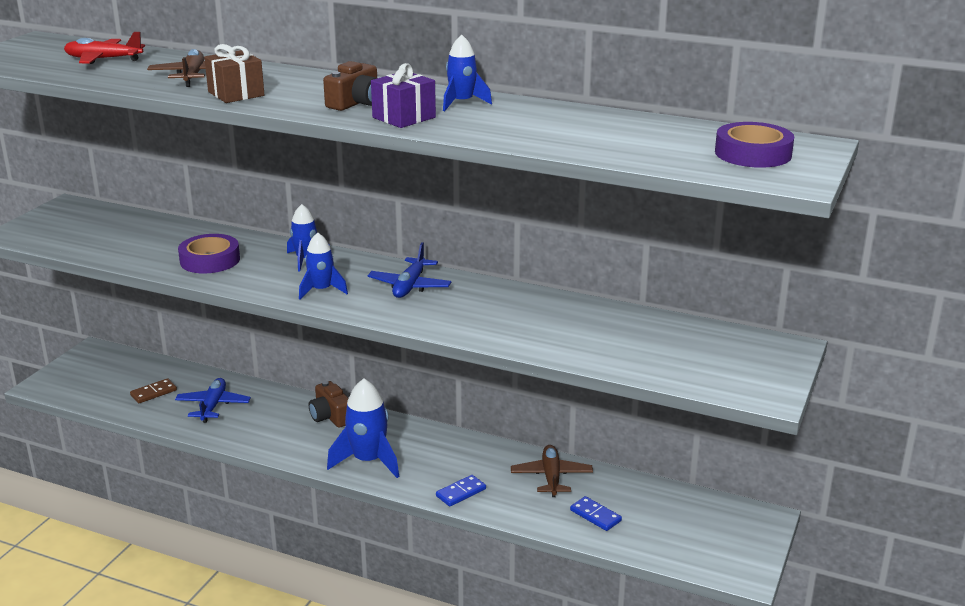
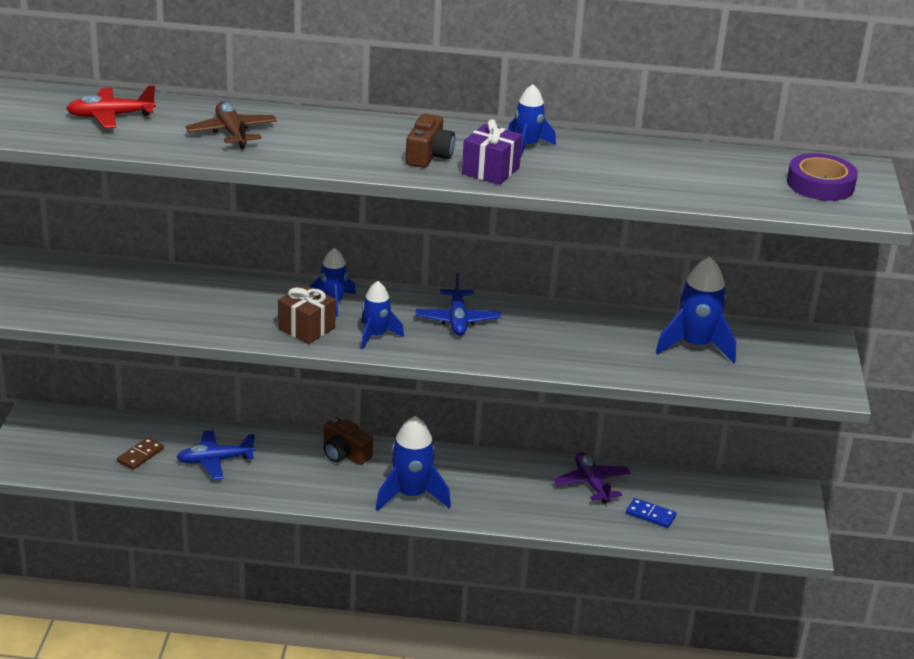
camera: 20 degrees left, 5 degrees up
(210, 260) = (235, 314): purple tape -> none
(213, 406) = (215, 461): blue plane -> blue plane turned 90 degrees counterclockwise
(236, 94) = (300, 154): brown gift -> brown gift (306, 328)
(461, 492) = (518, 513): blue domino -> none
(551, 477) = (591, 484): brown plane -> purple plane
(637, 335) = (695, 345): none -> blue rocket

